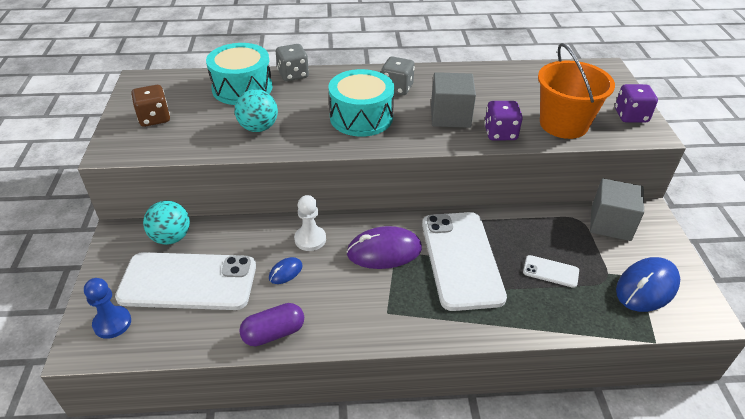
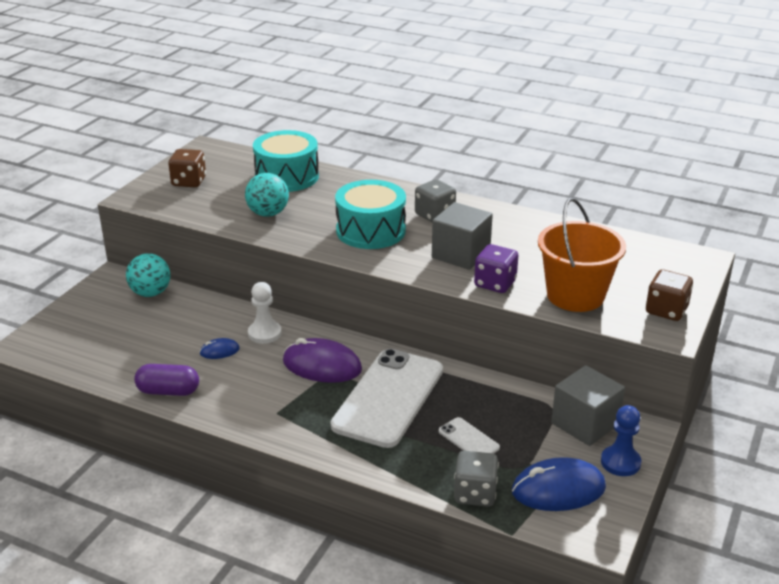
camera: 30 degrees right, 10 degrees down
(112, 323) = (56, 339): blue pawn -> blue pawn (620, 462)
(188, 281) = (135, 330): white phone -> none
(293, 75) = (345, 177): grey dice -> grey dice (475, 494)
(631, 116) = (666, 310): purple dice -> brown dice

